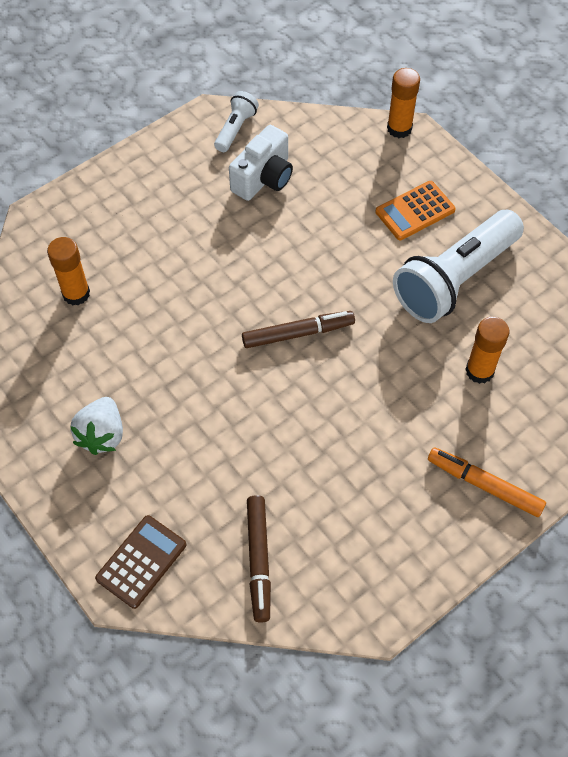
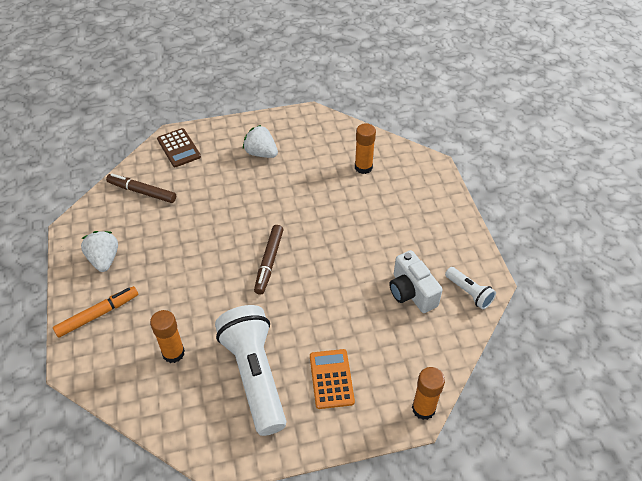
camera: 115 degrees right, 10 degrees down
(402, 534) = (104, 259): none -> white strawberry

